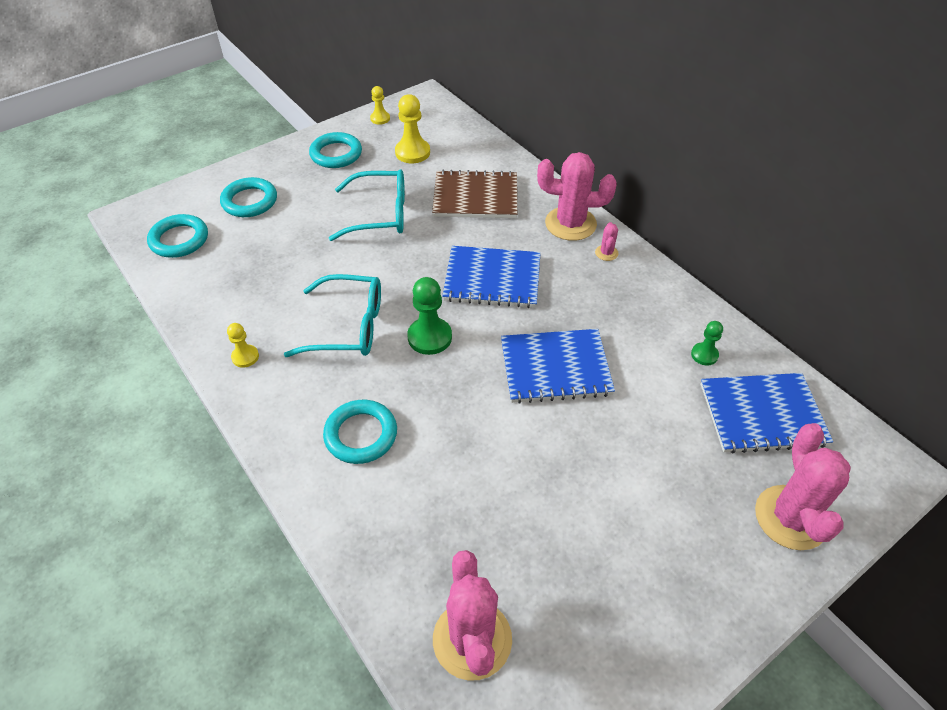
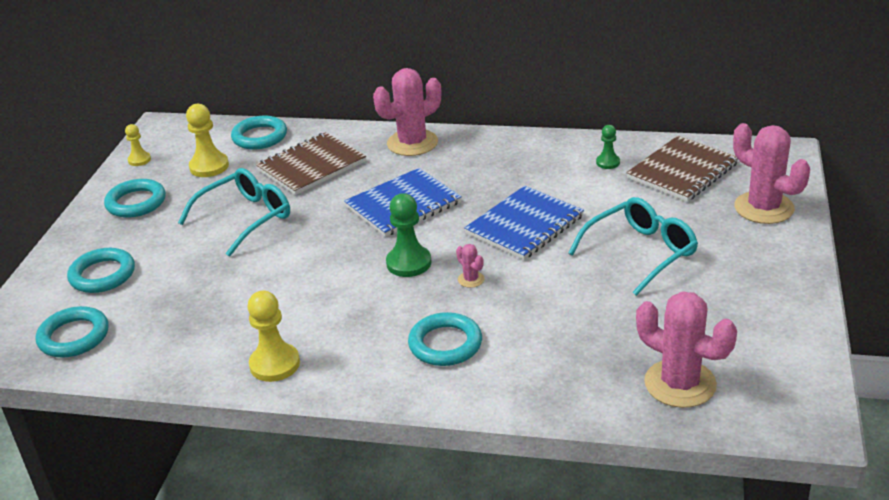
camera: 40 degrees left, 15 degrees down
(245, 357) = (274, 364): yellow pawn -> yellow pawn, size x1.70
(347, 326) = (332, 296): turquoise glasses -> turquoise glasses (640, 253)
(474, 147) = (260, 137): none -> turquoise ring
(606, 253) = (464, 145): pink cactus -> pink cactus (471, 279)
(762, 414) = (682, 171): blue notebook -> brown notebook

